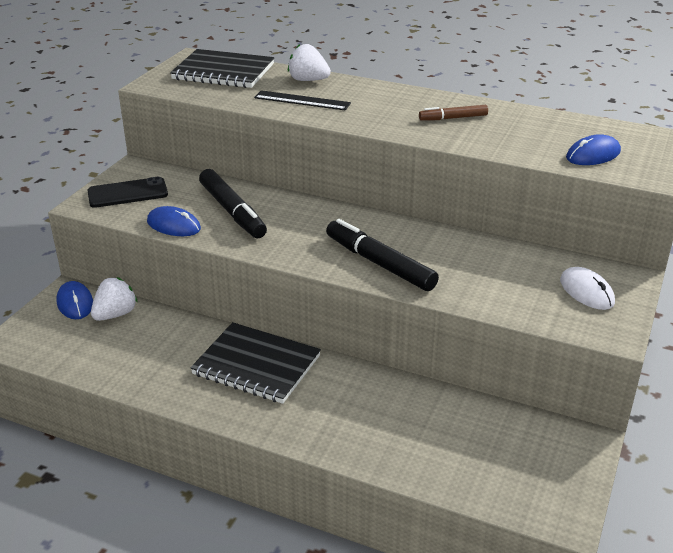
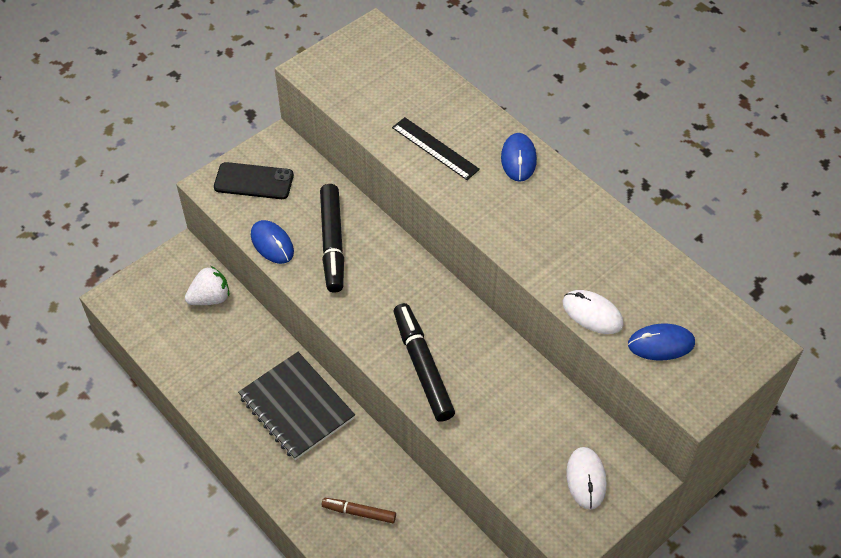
camera: 25 degrees right, 20 degrees up
(75, 303) = (183, 270): blue mouse -> blue mouse (518, 159)
(223, 72) = (387, 69): black notebook -> none
(308, 80) = (462, 113): white strawberry -> none
(453, 118) = (564, 231): brown marker -> brown marker (359, 512)
(521, 152) = (592, 313): none -> white mouse

